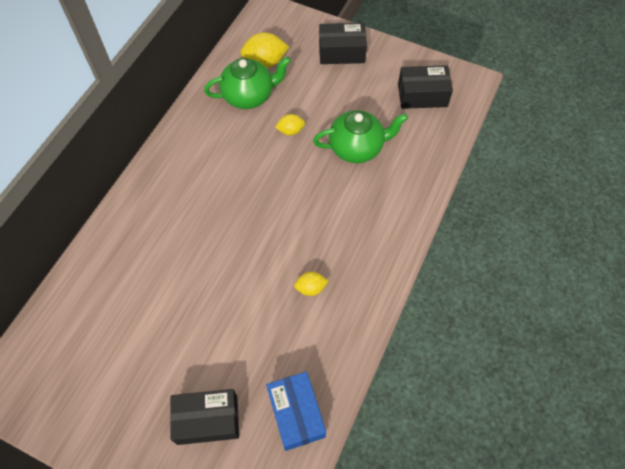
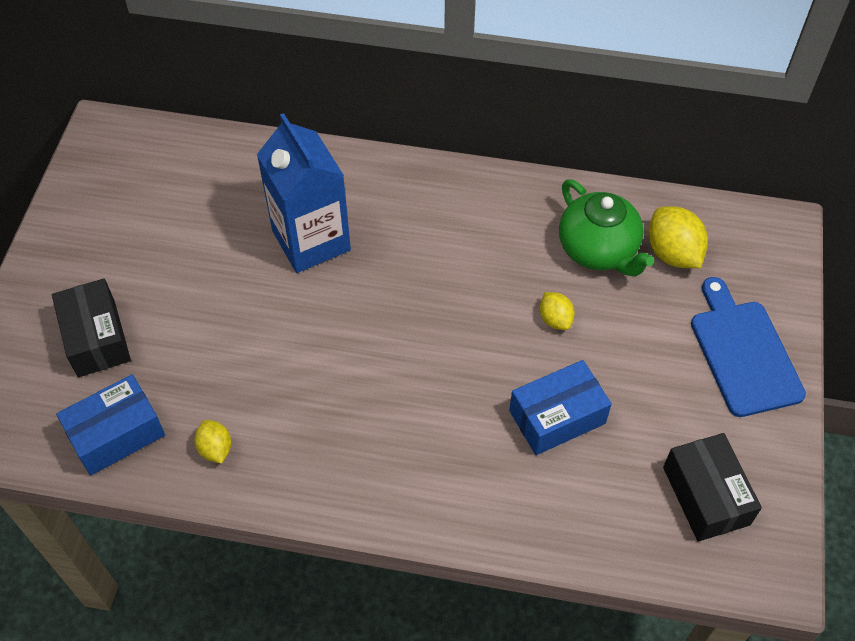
camera: 75 degrees right, 5 degrees down
(177, 254) = (311, 240): none -> blue carton
(311, 288) = (298, 409): yellow lemon -> yellow lemon (215, 449)
(341, 52) = (743, 353): black box -> blue cutting board
(357, 148) = (557, 417): green teapot -> blue box

